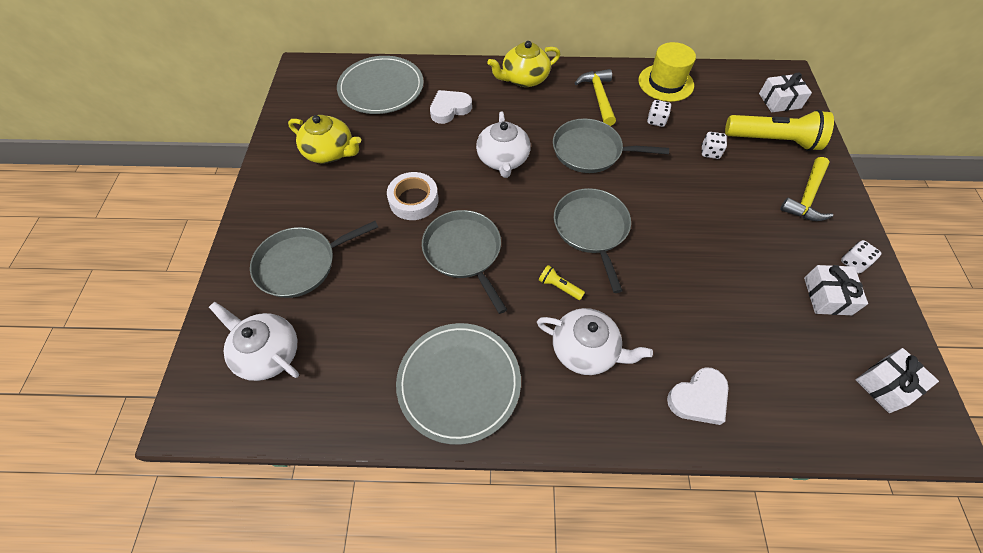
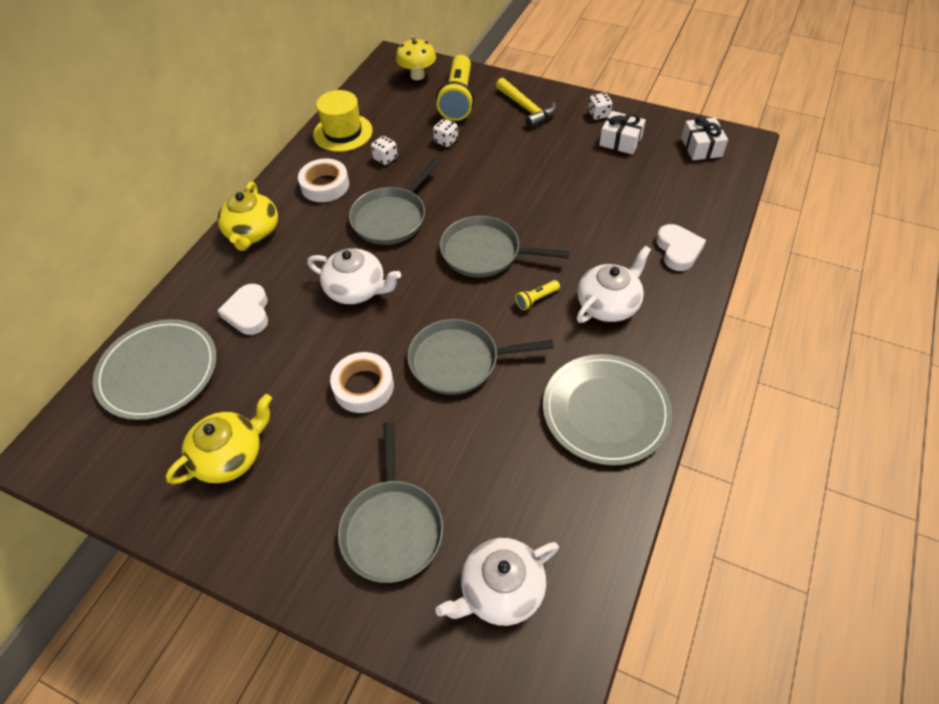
camera: 65 degrees left, 5 degrees down
(598, 97) = (325, 185): yellow hammer -> white tape
(773, 140) = (458, 99): yellow flashlight -> yellow flashlight turned 150 degrees clockwise
(779, 101) = (417, 76): white gift -> yellow mushroom

